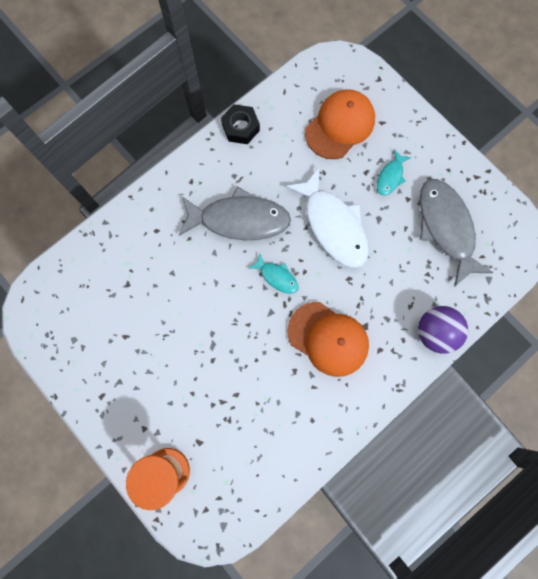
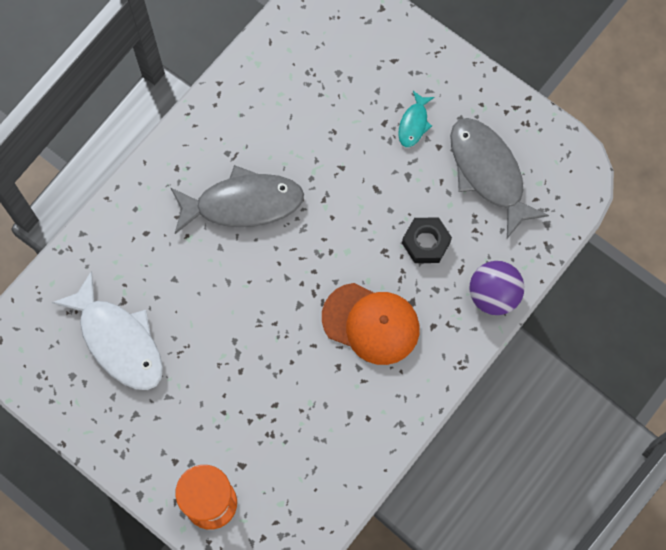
camera: 10 degrees left, 5 degrees down
(241, 127) = (225, 94): black nut -> black nut (426, 243)
(277, 277) = (299, 263): turquoise fish -> none
(333, 225) = (355, 192): white fish -> white fish (118, 340)
(340, 126) = (344, 72): orange cap -> none

